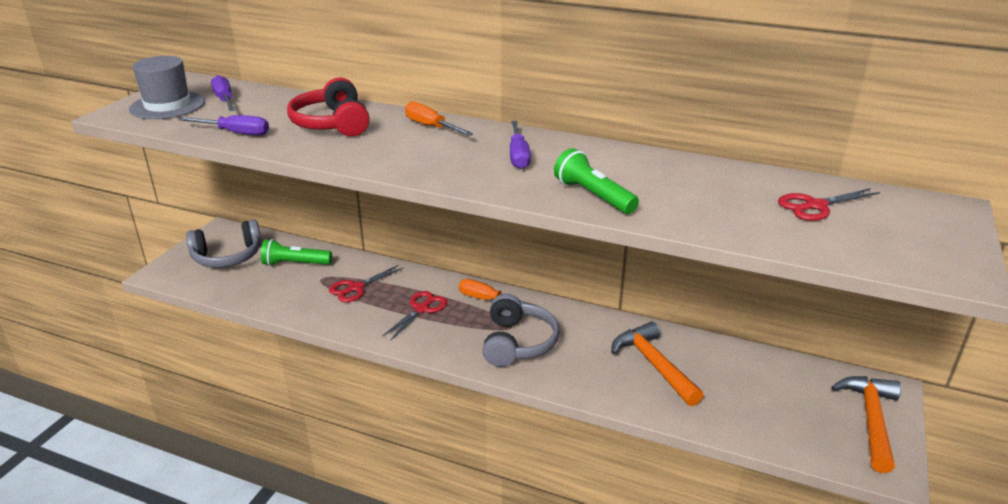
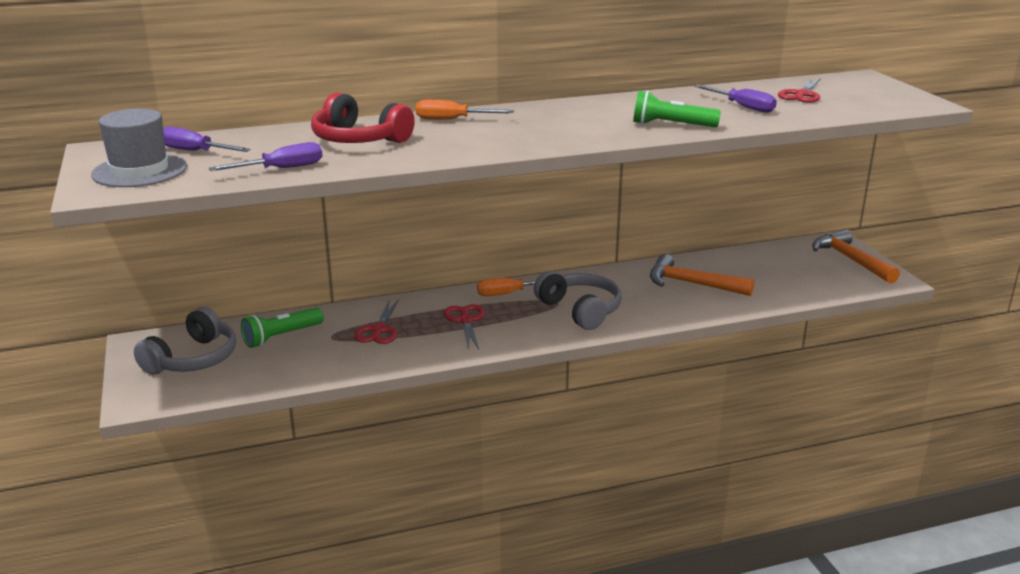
camera: 40 degrees left, 5 degrees down
(518, 155) = (566, 118): purple screwdriver -> purple screwdriver (742, 107)

